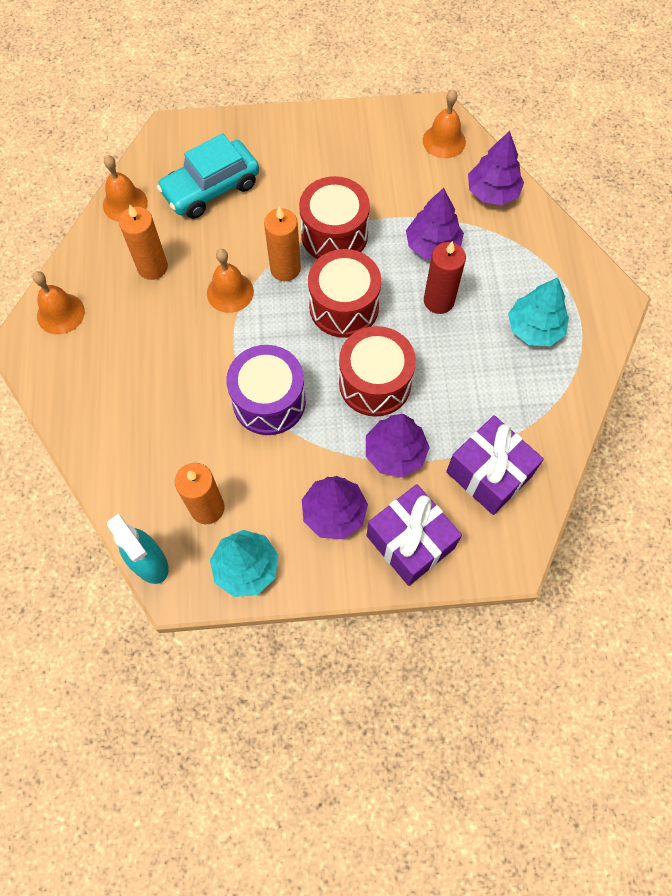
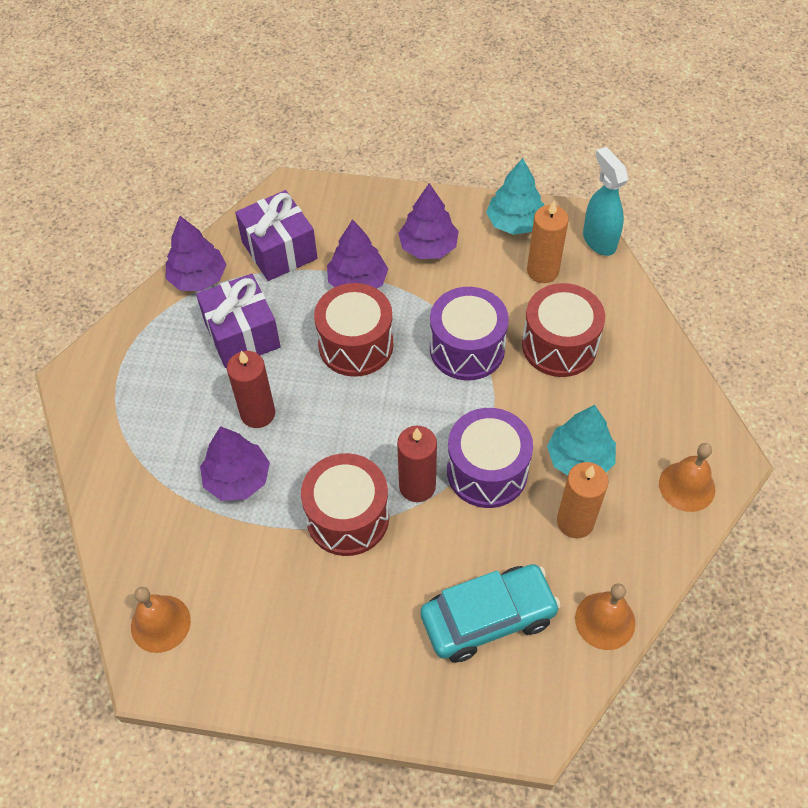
camera: 165 degrees left, 10 degrees down
(230, 292) = (487, 471): orange bell -> purple drum
(285, 269) = (417, 486): orange candle -> red candle
(344, 307) = (363, 428): red drum -> red drum (559, 345)
(410, 542) = (369, 215): purple gift -> purple gift (242, 335)
(492, 192) = (135, 533): purple tree -> purple tree (198, 278)
(534, 328) = (172, 365): turquoise tree -> turquoise tree (579, 459)

